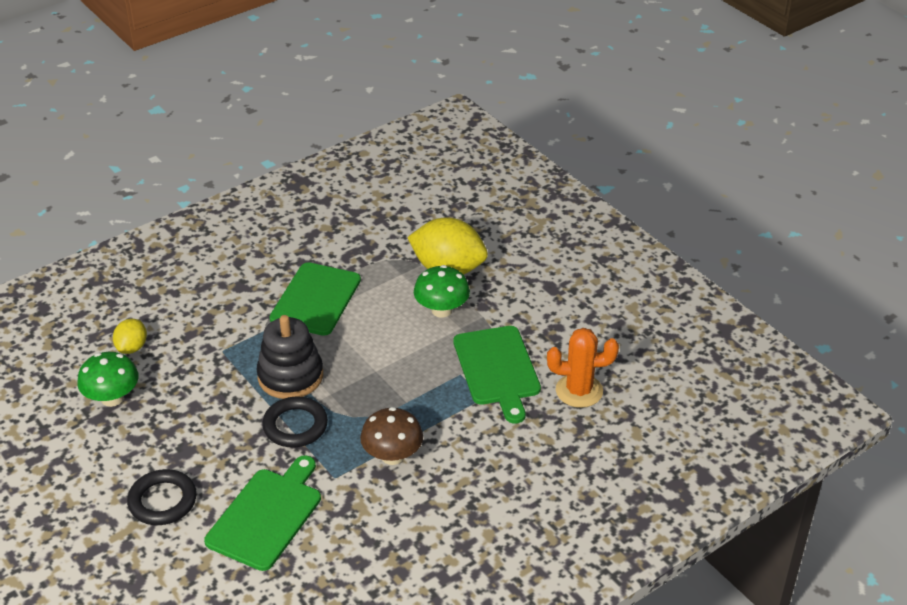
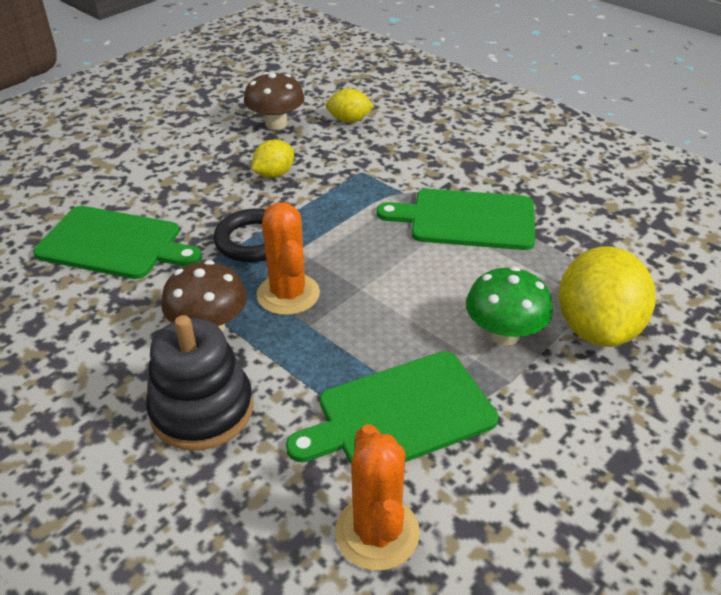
camera: 80 degrees right, 0 degrees up
(112, 398) = (276, 124): green mushroom -> brown mushroom
(162, 501) = (139, 176): black ring -> none
(202, 406) = (274, 174): none -> yellow lemon
(290, 376) = (334, 223): black stacking toy -> black stacking toy (202, 410)
(369, 410) = (288, 294): none -> orange cactus

